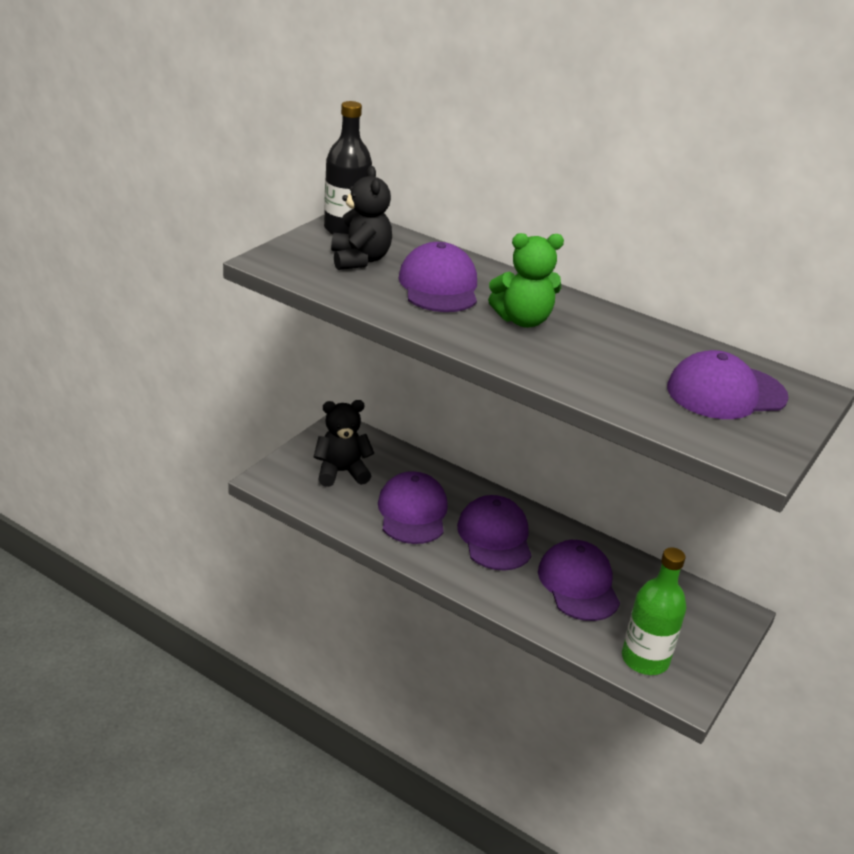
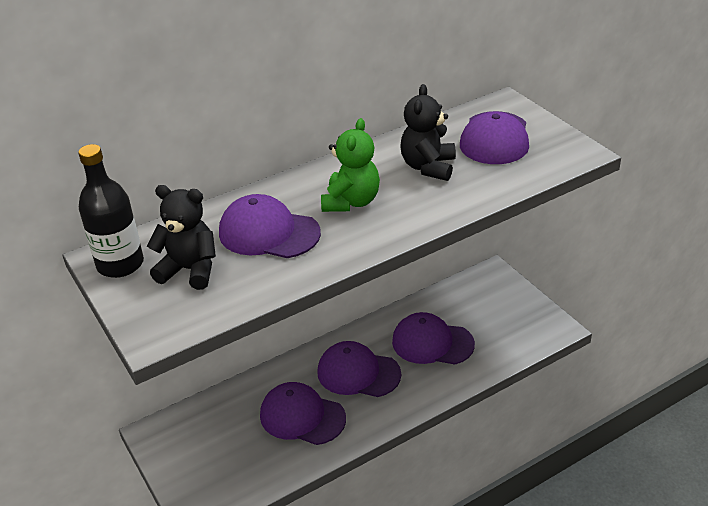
camera: 60 degrees left, 5 degrees up
(341, 472) = (220, 451): black teddy bear -> black teddy bear (428, 167)
(645, 659) = (520, 336): green bottle -> none

